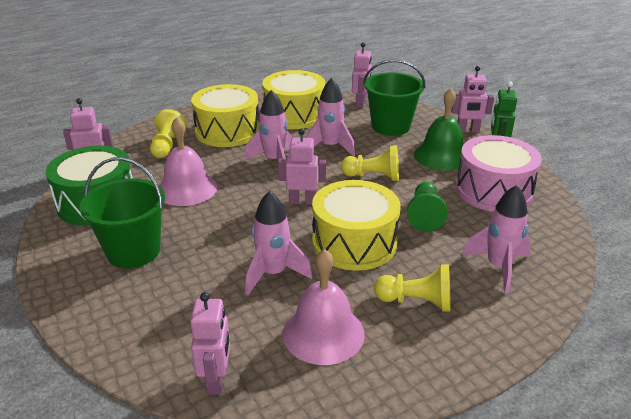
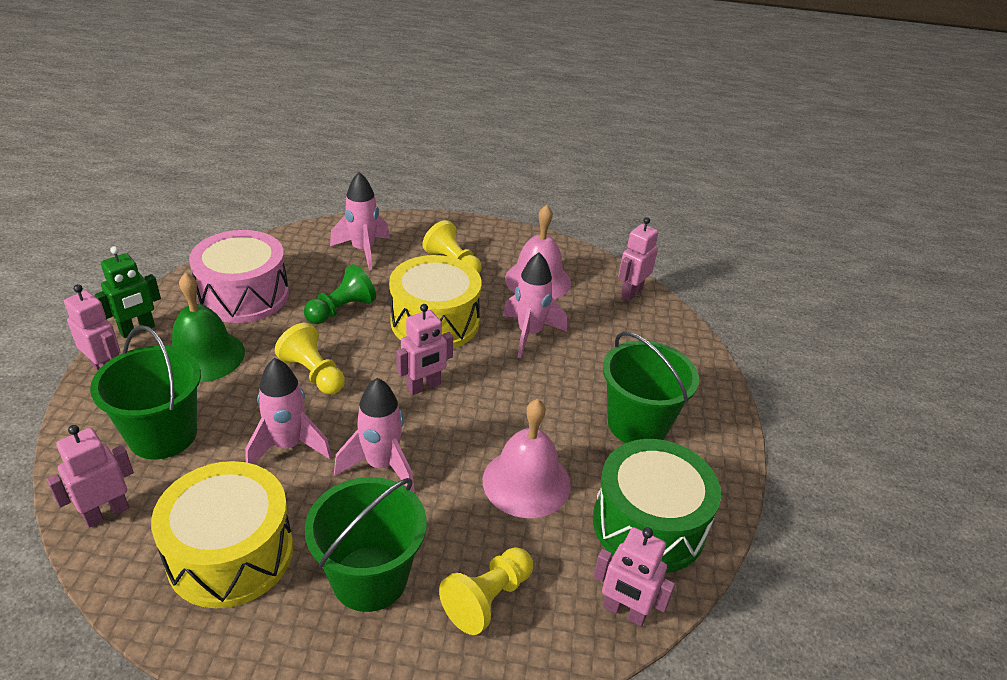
camera: 145 degrees left, 5 degrees up
(227, 131) = (370, 578): yellow drum -> green bucket
(302, 201) = (424, 387): pink robot -> pink robot turned 75 degrees counterclockwise

